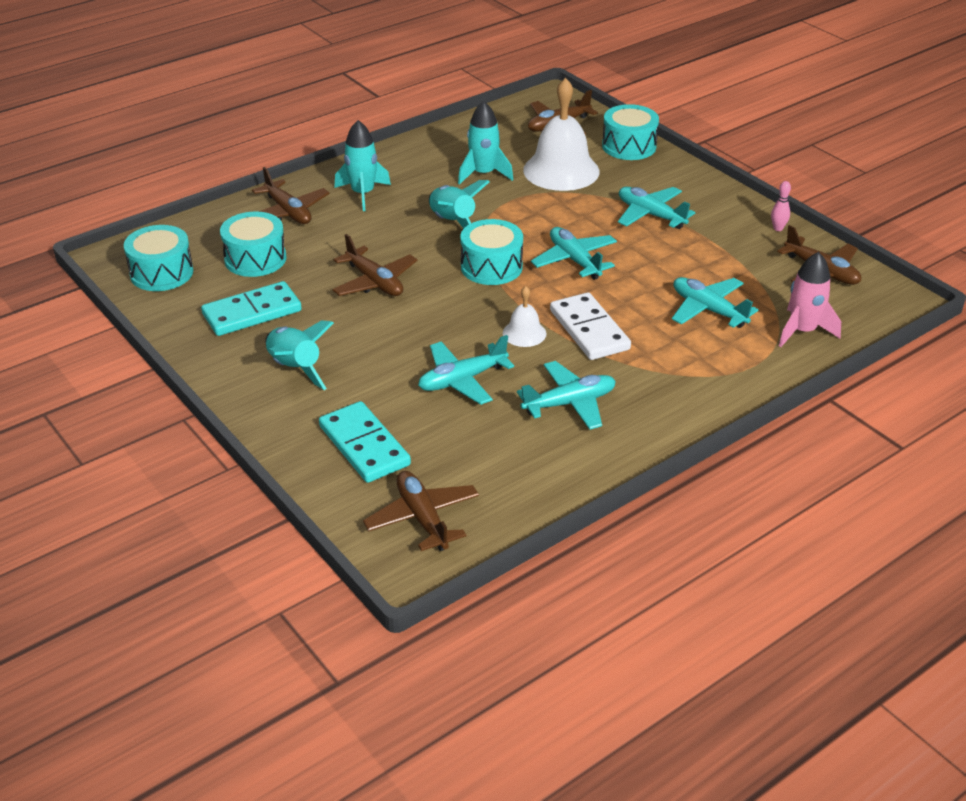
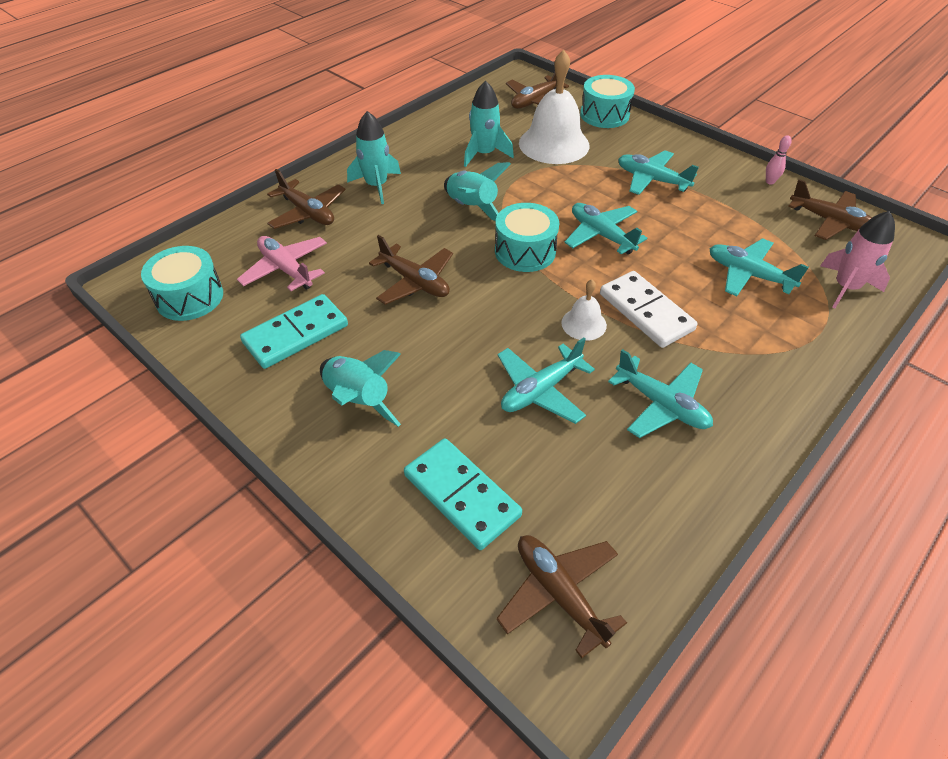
camera: 10 degrees left, 10 degrees up
(255, 259) = (286, 269): turquoise drum -> pink plane
(569, 403) = (661, 405): turquoise plane -> turquoise plane turned 75 degrees clockwise

